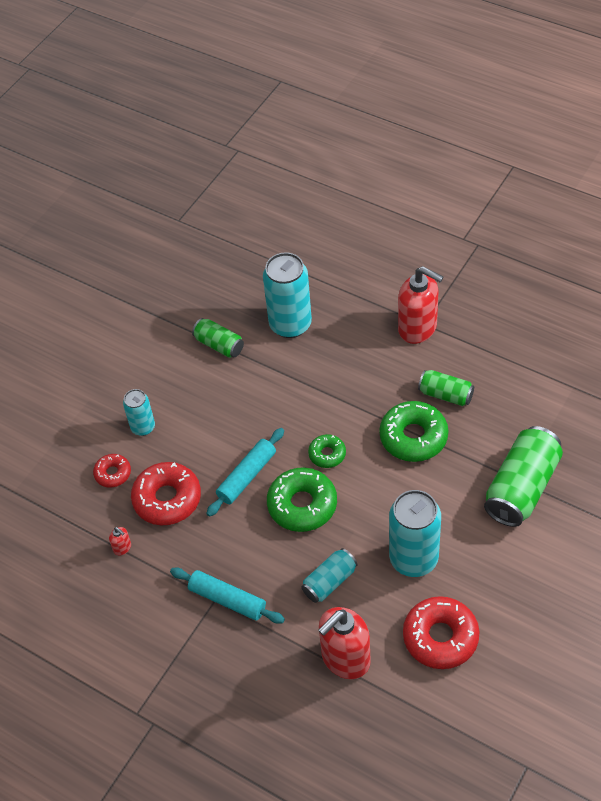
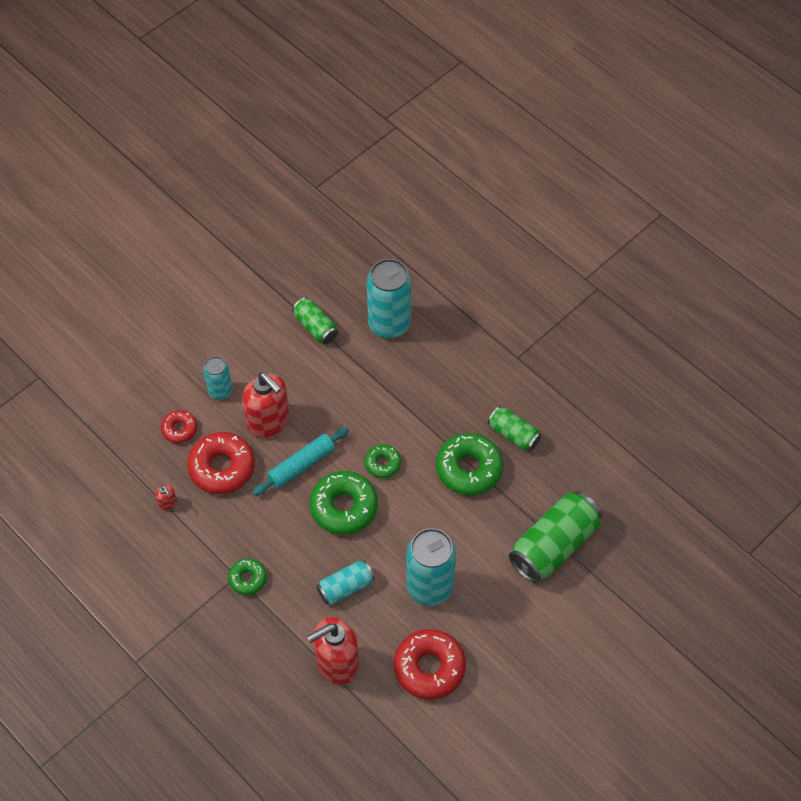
camera: 10 degrees right, 5 degrees up
(227, 600) = (248, 579): turquoise rolling pin -> green donut
(418, 328) = (510, 360): red soap dispenser -> red soap dispenser (269, 421)

